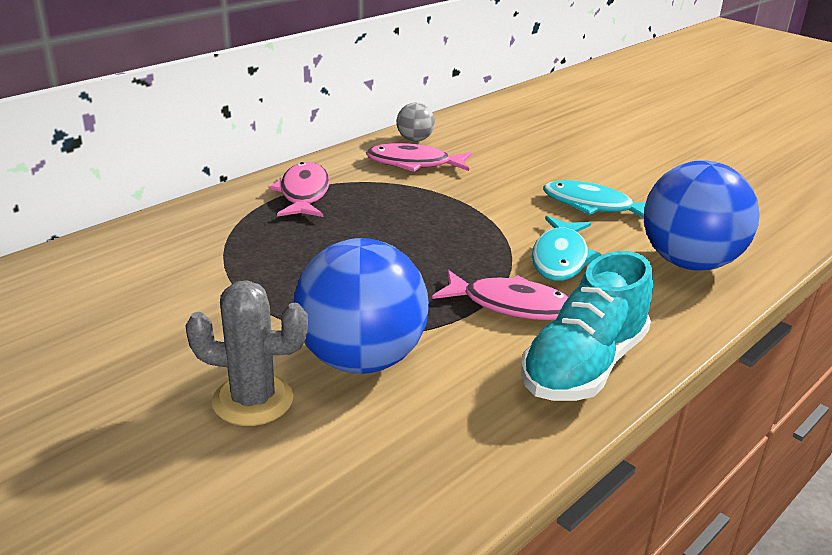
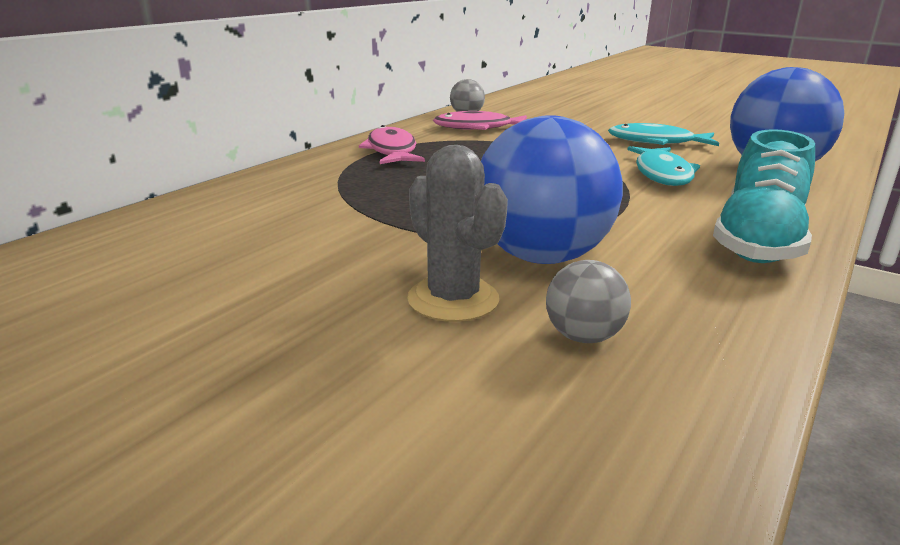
camera: 10 degrees left, 5 degrees down
(253, 400) = (453, 299): grey cactus -> grey cactus turned 60 degrees clockwise
(337, 457) = (583, 337): none -> grey ball
(511, 305) = (650, 207): pink fish -> none

